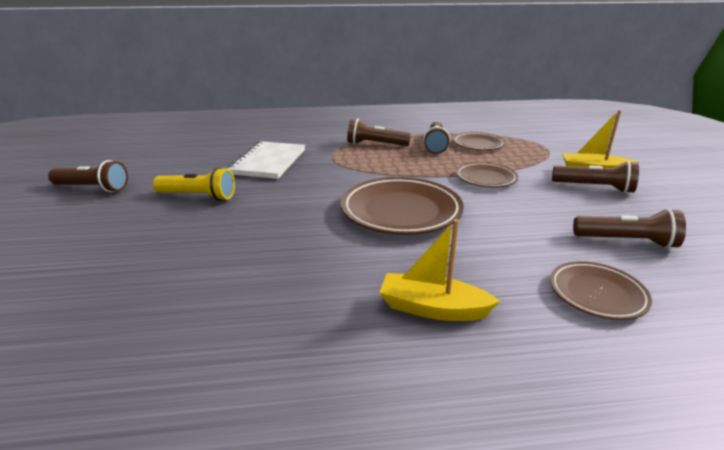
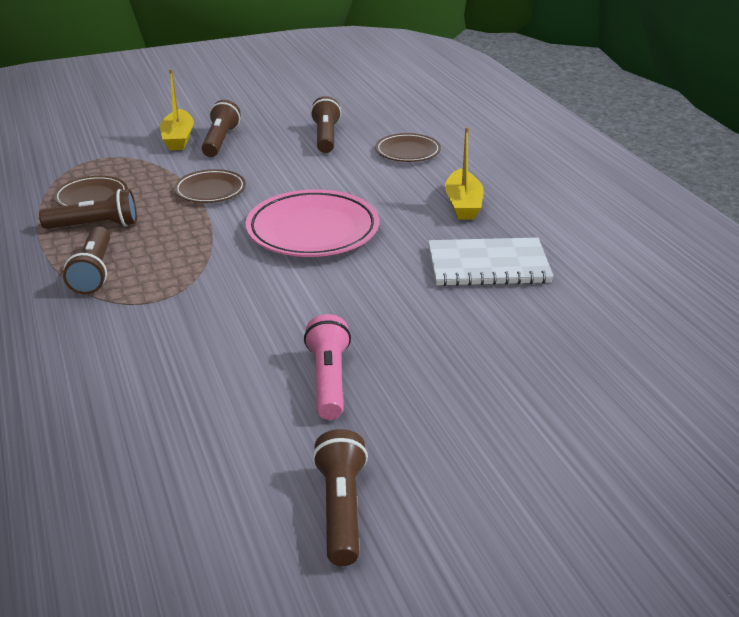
camera: 105 degrees left, 5 degrees up
(198, 196) = (328, 380): yellow flashlight -> pink flashlight
(268, 162) = (184, 354): white notebook -> white notebook (488, 265)
(401, 211) = (313, 231): brown plate -> pink plate

